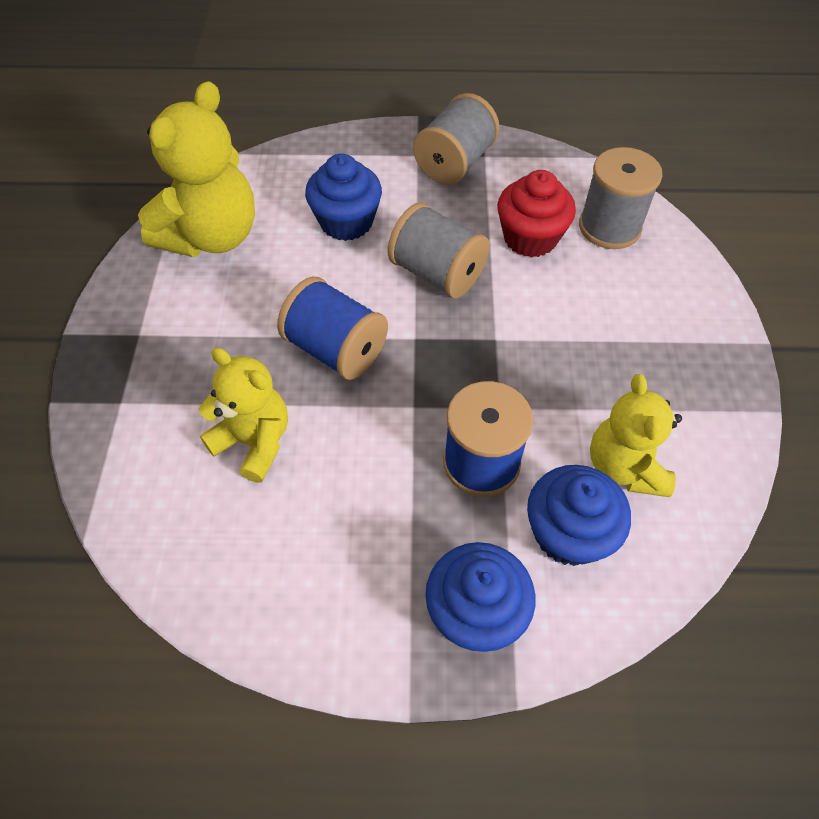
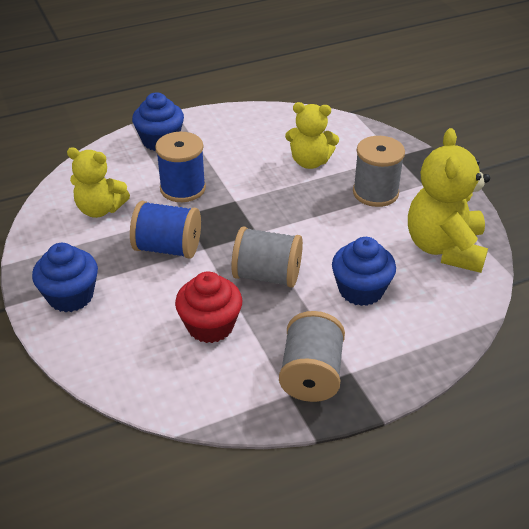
camera: 155 degrees right, 15 degrees down
(336, 349) = (301, 212): blue spool -> blue spool (168, 248)
(568, 533) = (125, 176): blue cupcake -> blue cupcake (70, 296)
(609, 227) = (146, 358): grey spool -> grey spool (375, 193)
(624, 467) = (100, 209): yellow teddy bear -> yellow teddy bear turned 135 degrees clockwise

